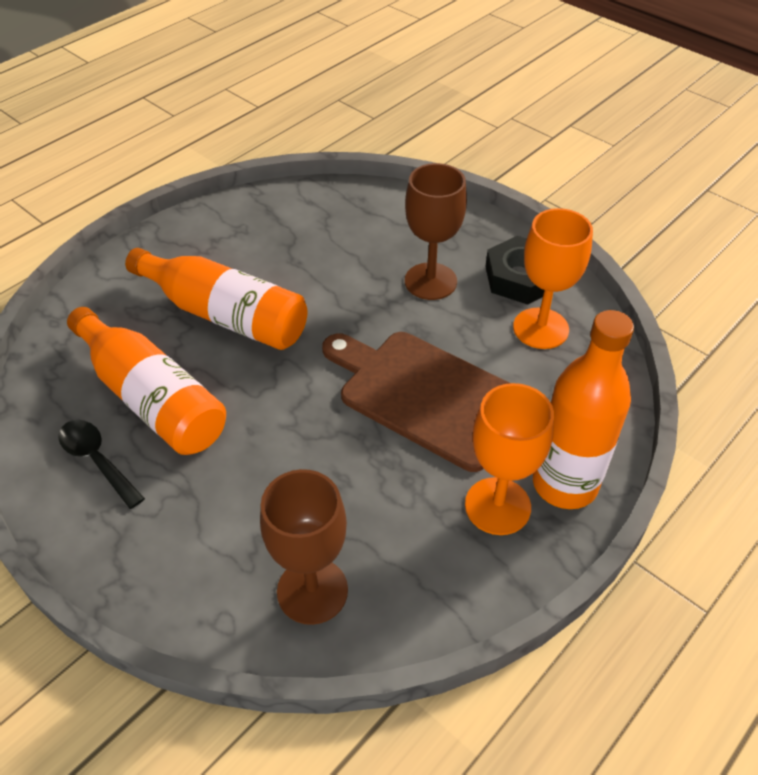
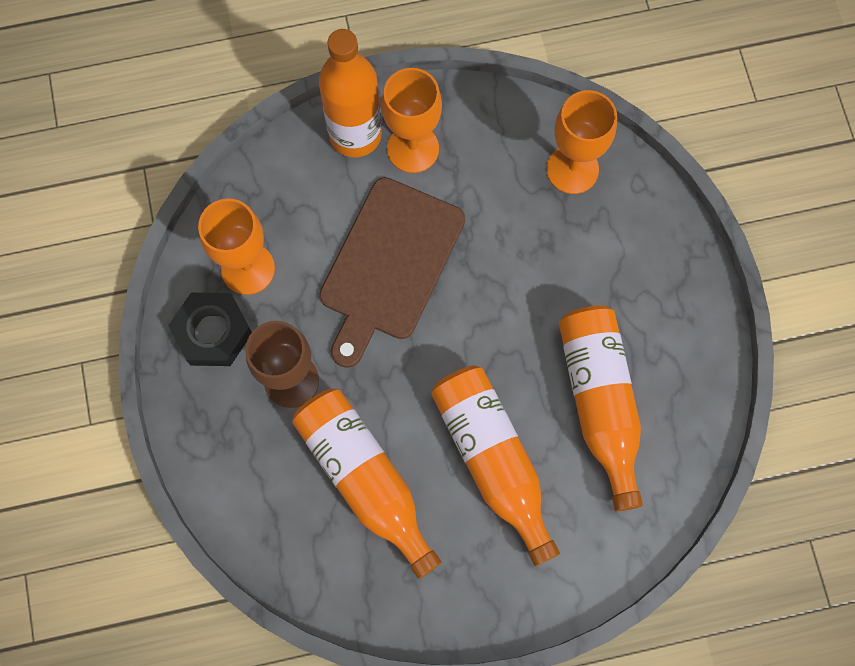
camera: 145 degrees left, 25 degrees up
(97, 460) = (667, 366): black spoon -> none
(312, 591) = (572, 169): brown goblet -> orange goblet
(319, 257) = (365, 479): none -> orange bottle
(426, 395) = (389, 265): brown cutting board -> brown cutting board turned 45 degrees clockwise

